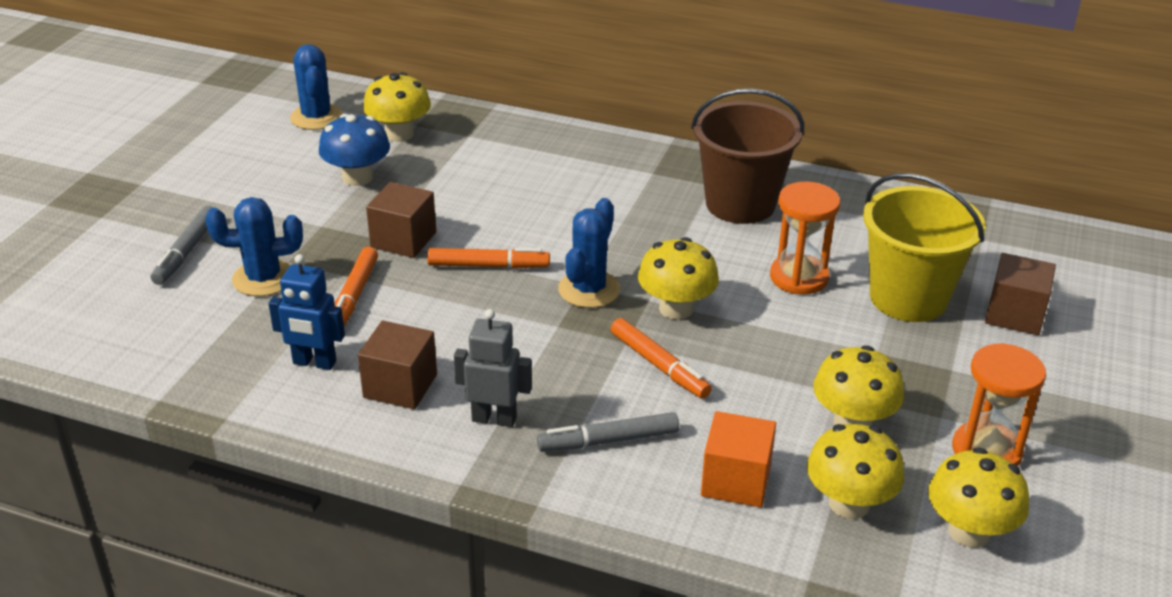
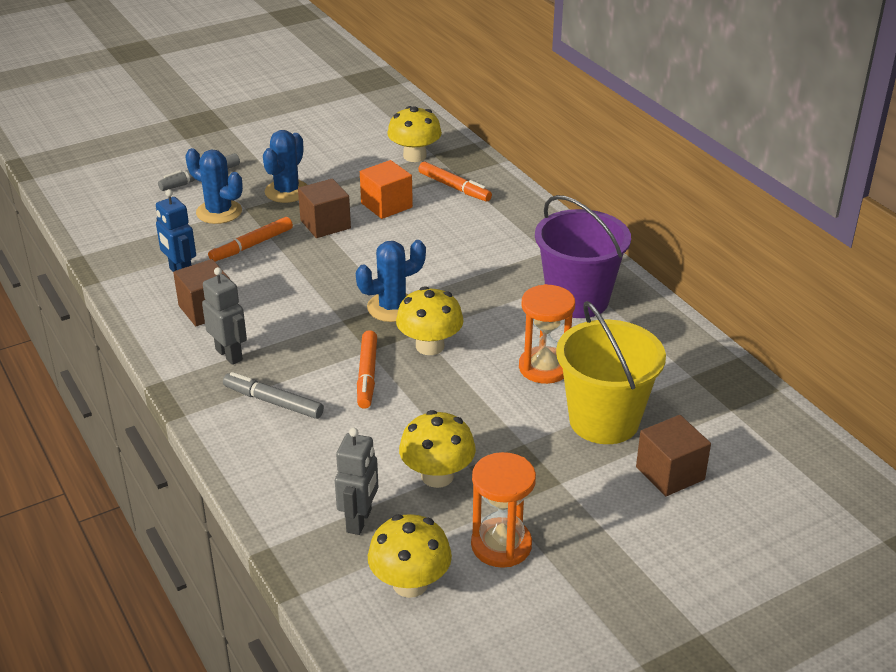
camera: 40 degrees right, 0 degrees up
(316, 117) = (379, 125): blue cactus -> blue cactus (287, 191)
(357, 177) = (351, 174): blue mushroom -> none
(488, 266) = (352, 263): orange marker -> orange marker (454, 187)
(736, 481) = (312, 467): orange cube -> orange cube (386, 205)
(740, 204) = (577, 300): brown bucket -> purple bucket
(849, 504) = (359, 521): yellow mushroom -> grey robot

